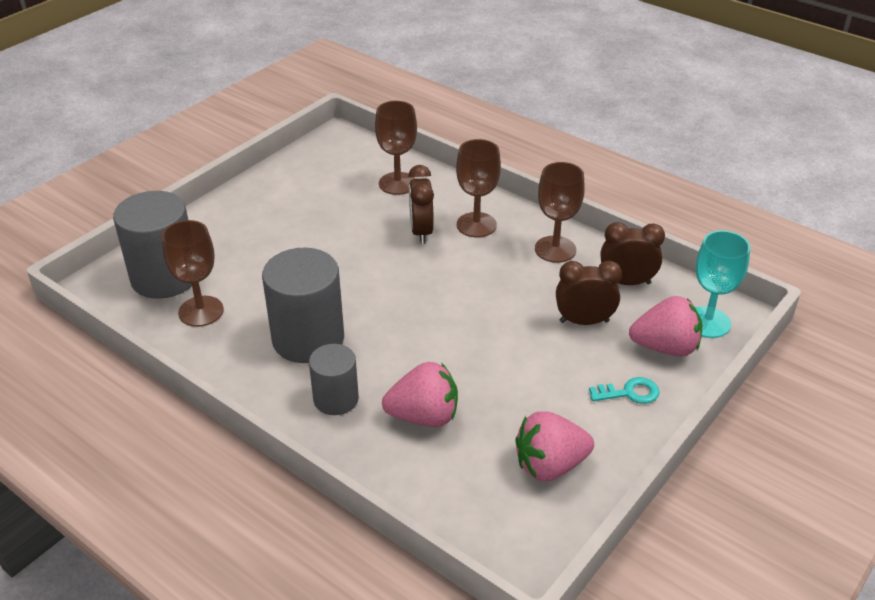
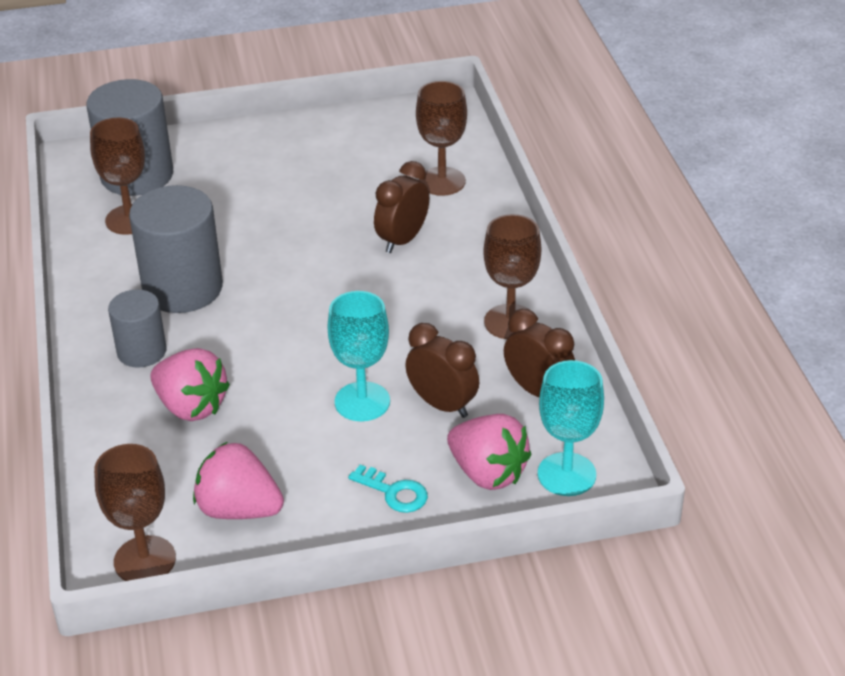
camera: 40 degrees right, 0 degrees up
(476, 225) = (464, 259): brown goblet -> brown goblet (145, 560)
(533, 347) = (362, 402): none -> turquoise goblet

